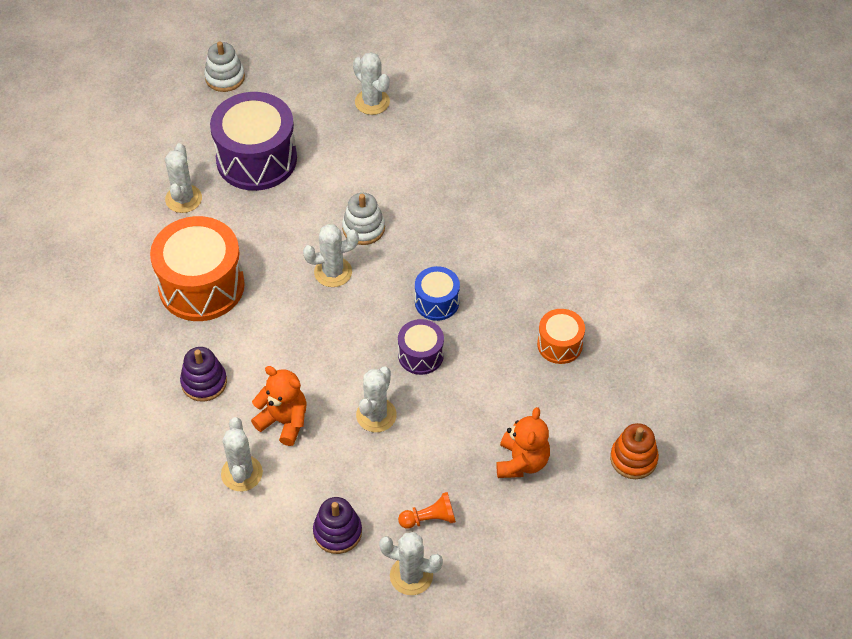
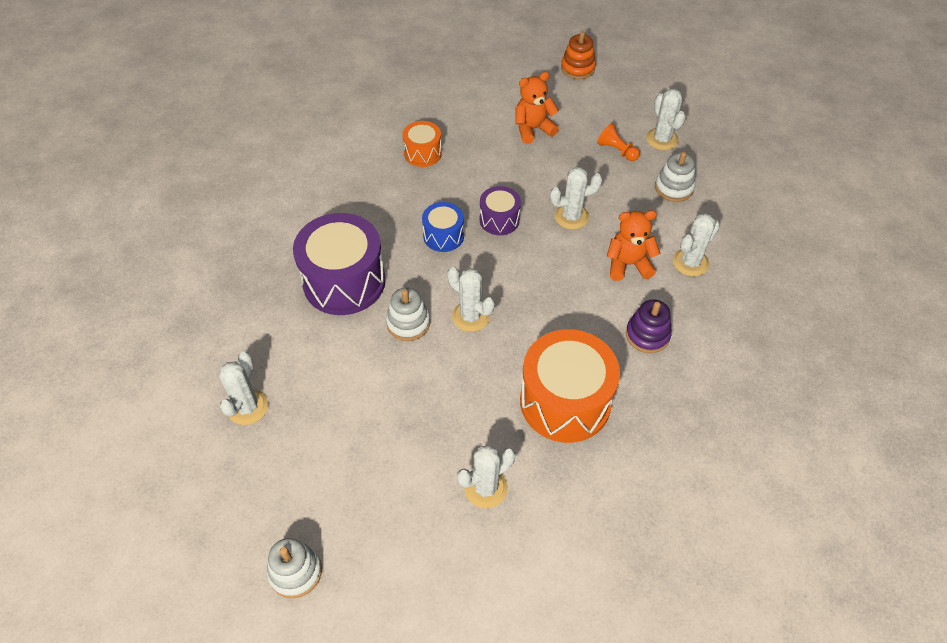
camera: 125 degrees left, 0 degrees up
(256, 159) = (390, 458): purple drum -> purple drum (344, 281)
(284, 421) = (628, 264): orange teddy bear -> orange teddy bear turned 90 degrees clockwise
(337, 532) = (674, 188): purple stacking toy -> white stacking toy
(633, 459) = (481, 83): orange stacking toy -> orange stacking toy (577, 68)

